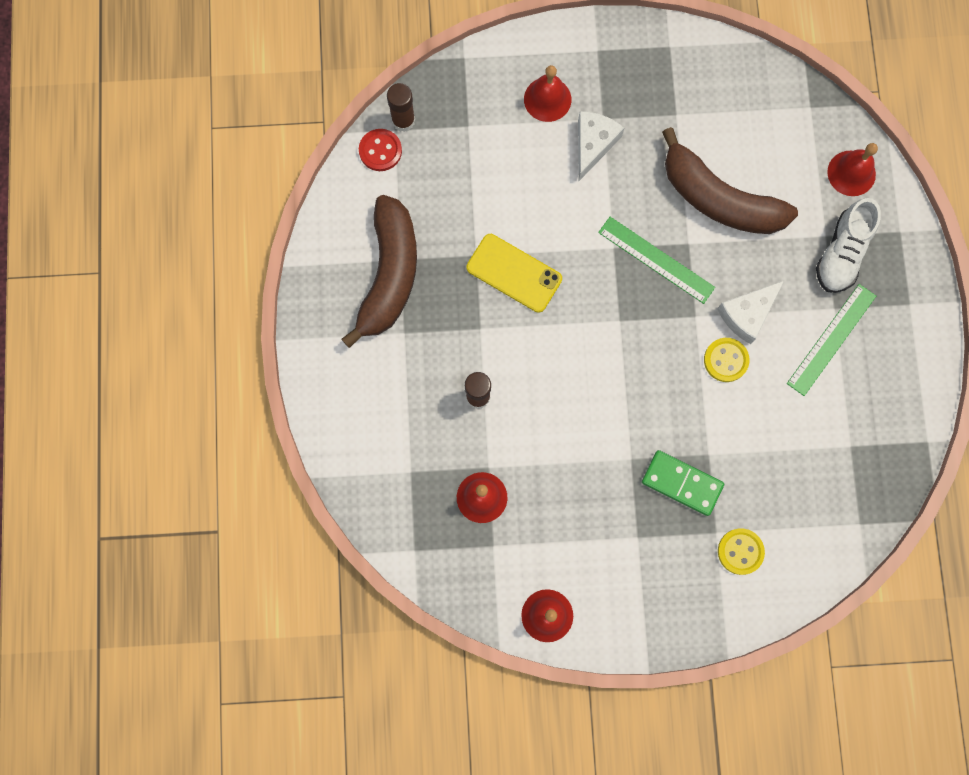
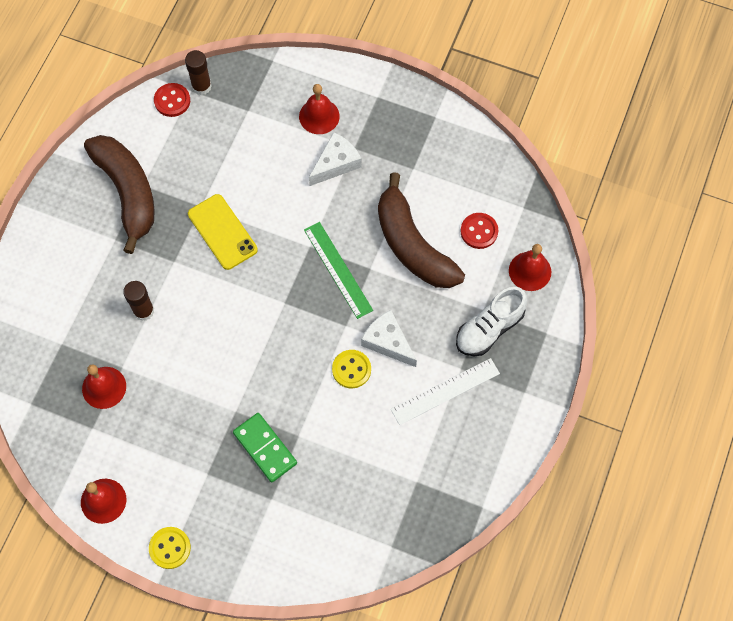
camera: 25 degrees right, 10 degrees down
(389, 275) = (127, 192): brown banana -> brown banana turned 60 degrees counterclockwise
(740, 551) = (282, 523): yellow button -> yellow button (170, 548)
(747, 314) = (388, 342): white cheese -> white cheese turned 60 degrees clockwise
(779, 153) = (479, 231): none -> red button
(831, 339) = (445, 391): green ruler -> white ruler

